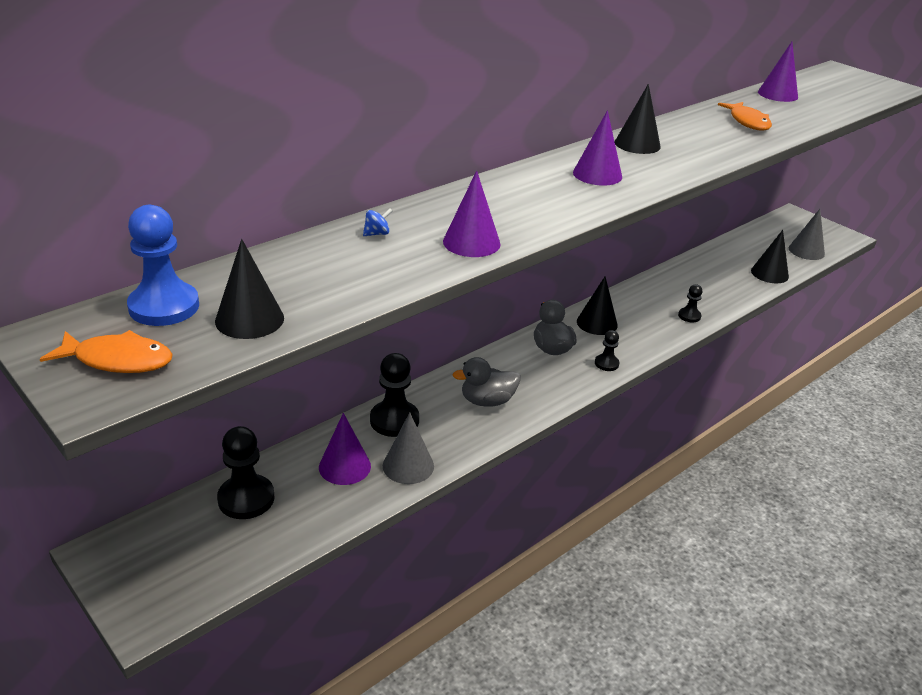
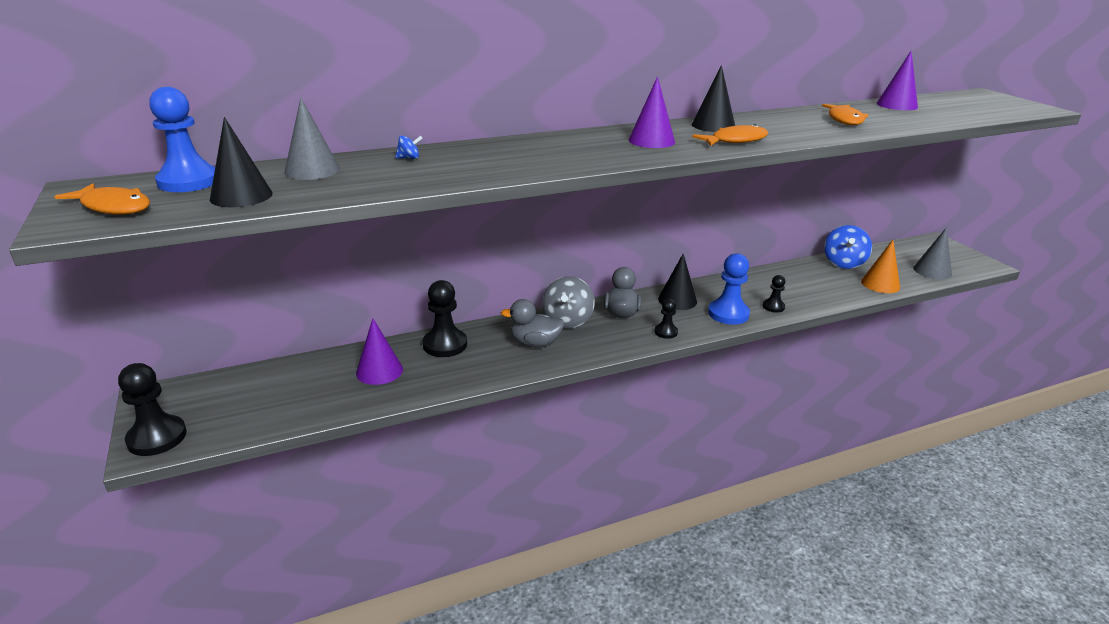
camera: 20 degrees right, 5 degrees down
(246, 499) = (285, 379): black pawn -> black pawn (157, 437)
(408, 466) = (432, 380): grey cone -> grey cone (312, 170)
(471, 242) = (483, 171): purple cone -> none
(503, 367) = (567, 320): none -> grey spinning top
(653, 331) = (728, 314): none -> blue pawn
(673, 165) = (735, 141): none -> orange fish
(726, 253) = (843, 263): none -> blue spinning top
(769, 273) = (880, 284): black cone -> orange cone

